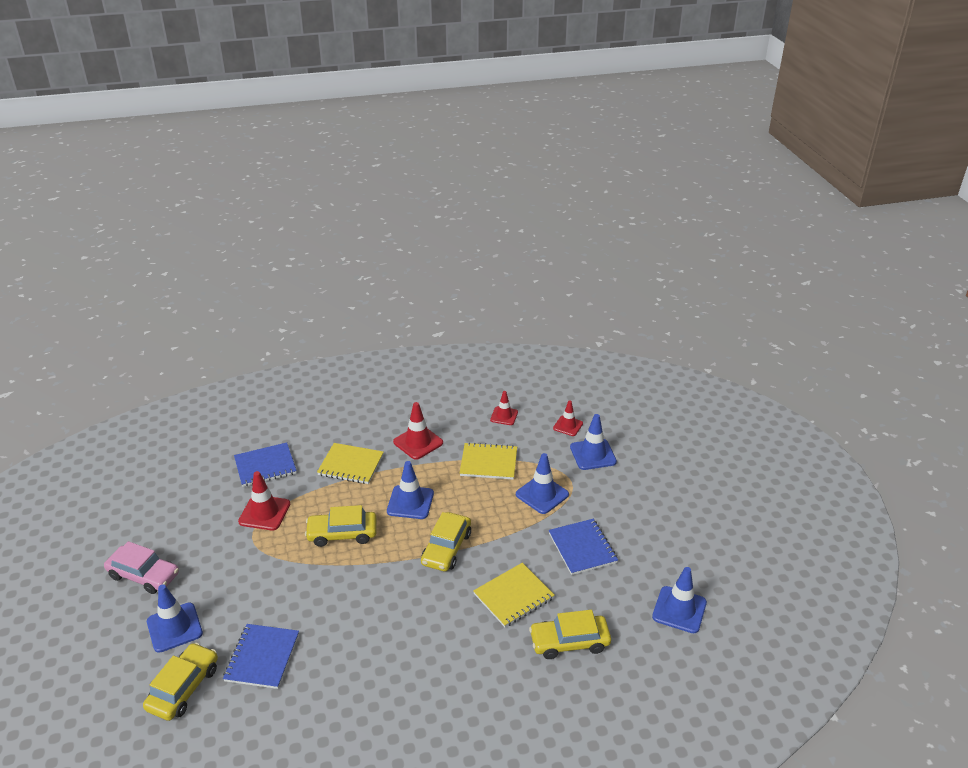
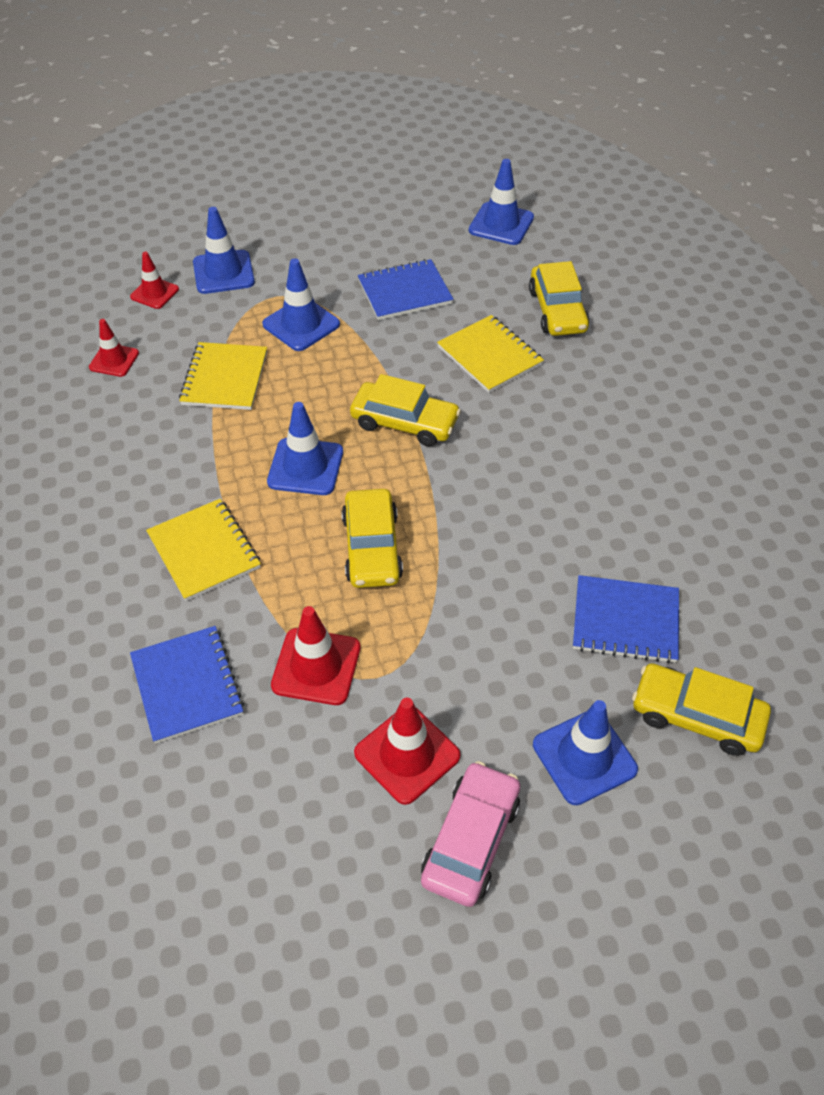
camera: 90 degrees left, 15 degrees up
(351, 465) = (204, 551): yellow notebook -> yellow notebook turned 45 degrees counterclockwise
(418, 442) = (160, 463): red traffic cone -> red traffic cone (407, 754)

